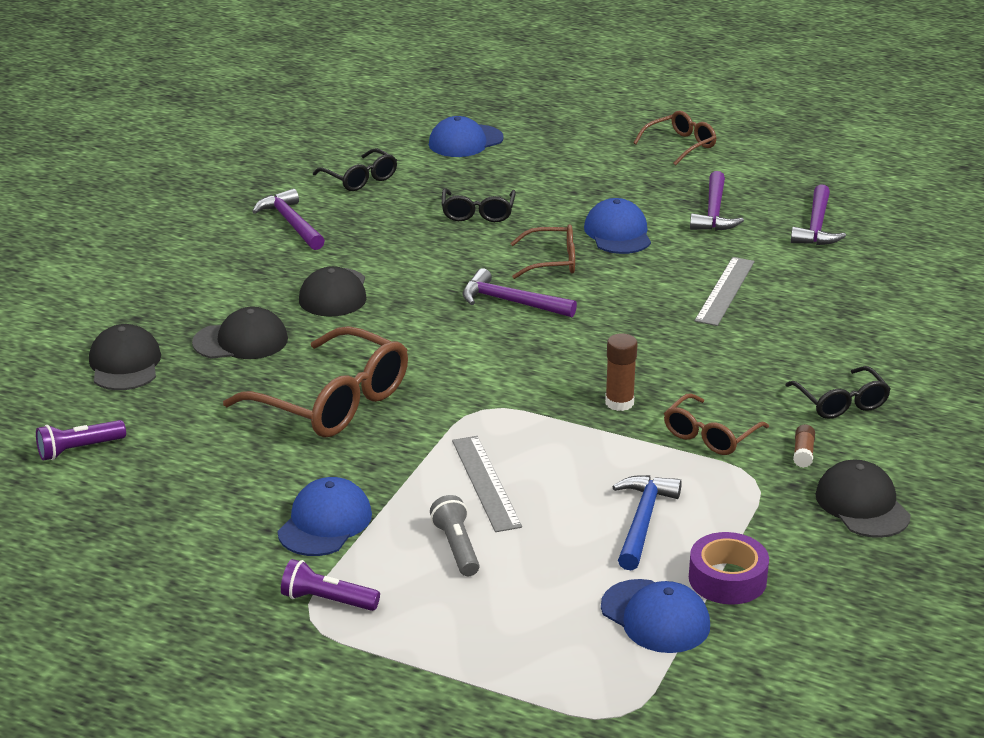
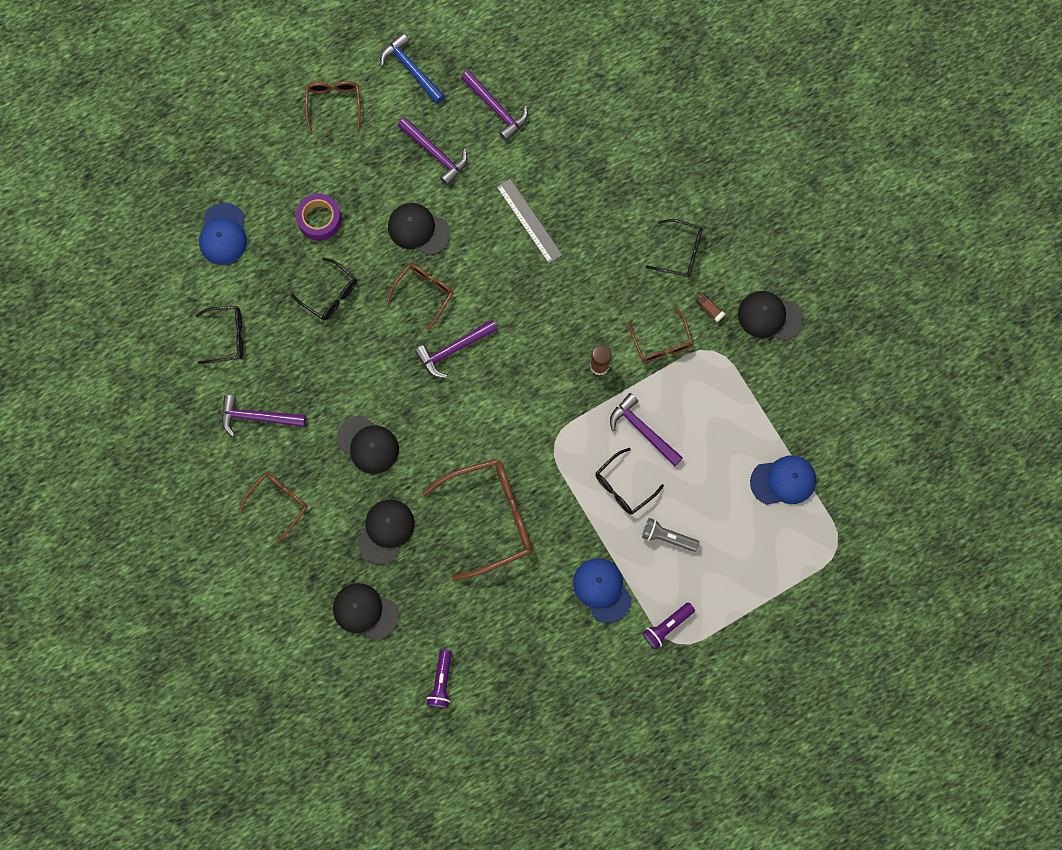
camera: 55 degrees left, 45 degrees up
(206, 267) = (279, 503): none -> brown glasses
(485, 483) = (623, 487): grey ruler -> black glasses
(578, 467) = (642, 430): none -> purple hammer
(618, 233) = (418, 229): blue cap -> black cap
(642, 521) = (708, 432): blue hammer -> blue hammer (411, 69)
(727, 579) = (779, 426): purple tape -> purple tape (319, 220)

